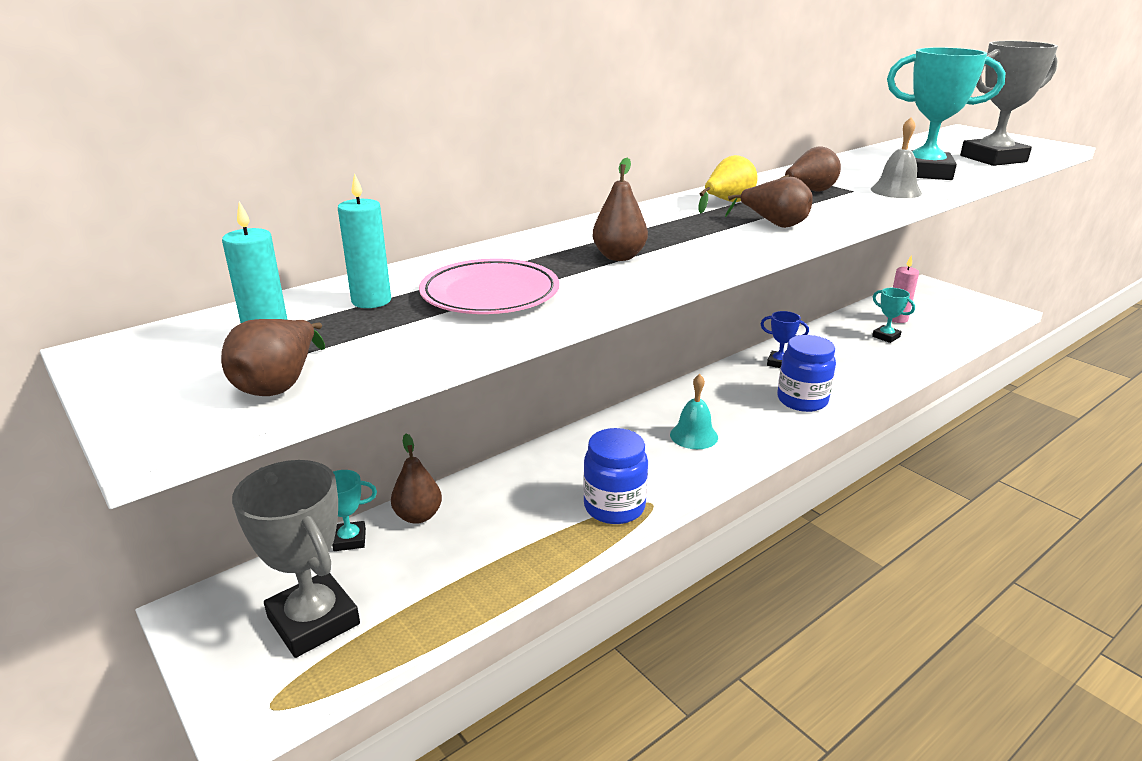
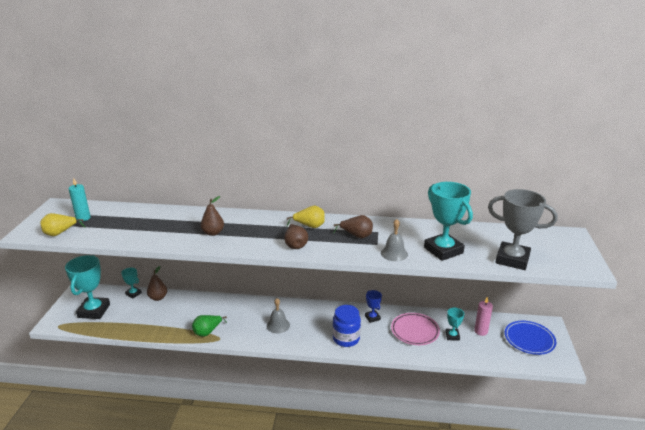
camera: 45 degrees right, 0 degrees up
(279, 384) = (60, 233): brown pear -> yellow pear
(313, 621) = (94, 311): grey trophy -> turquoise trophy
(371, 301) = (124, 216): turquoise candle -> none
(490, 294) = (151, 229): pink plate -> pink plate (415, 331)
(614, 507) = (207, 332): blue jar -> green pear
(694, 435) = (278, 325): turquoise bell -> grey bell
(944, 304) = (529, 339): none -> blue plate

